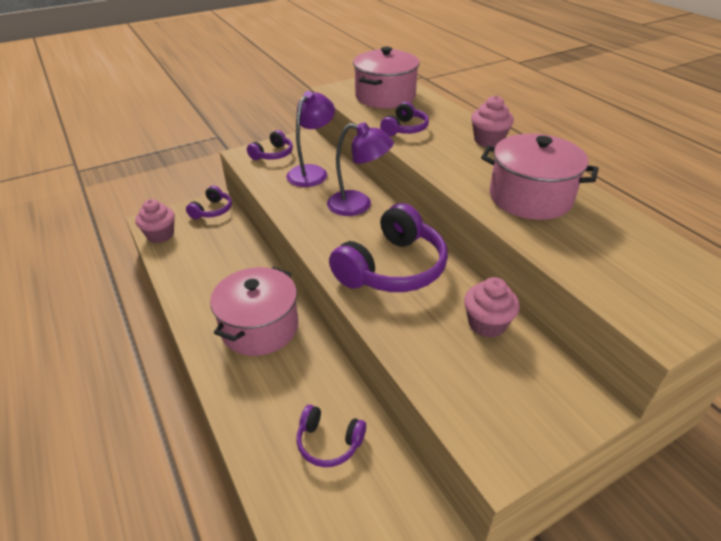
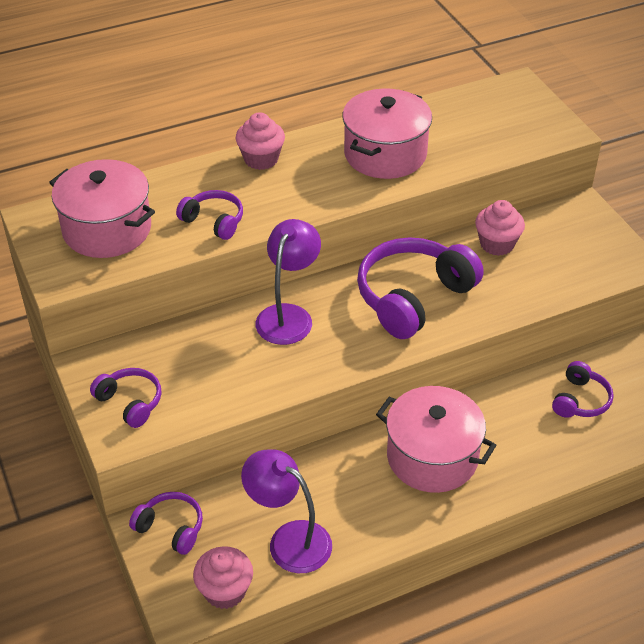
camera: 85 degrees left, 5 degrees up
(312, 172) = (195, 358): purple lamp -> purple lamp (289, 540)
(392, 268) = (413, 297): purple headphones -> purple headphones turned 90 degrees counterclockwise

